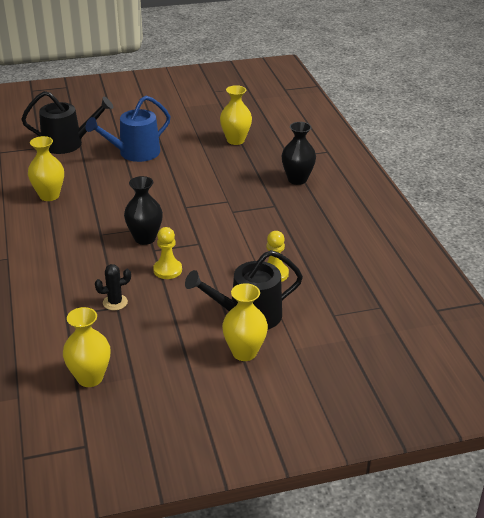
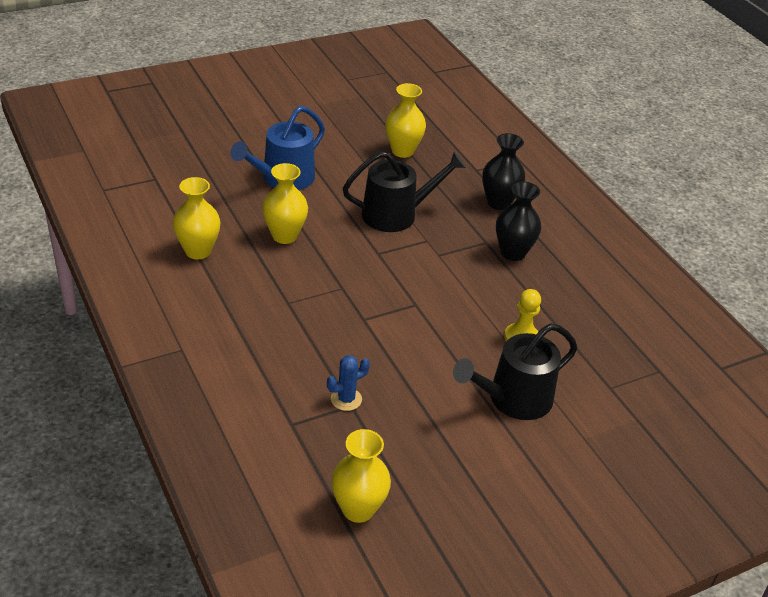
camera: 15 degrees left, 5 degrees up
(67, 143) = (190, 170): black watering can -> black watering can (396, 214)
(115, 302) = (346, 399): black cactus -> blue cactus
(145, 238) = (346, 303): black vase -> black vase (512, 253)
(167, 270) = (392, 346): yellow pawn -> none
(244, 352) = (528, 450): yellow vase -> yellow vase (284, 236)

